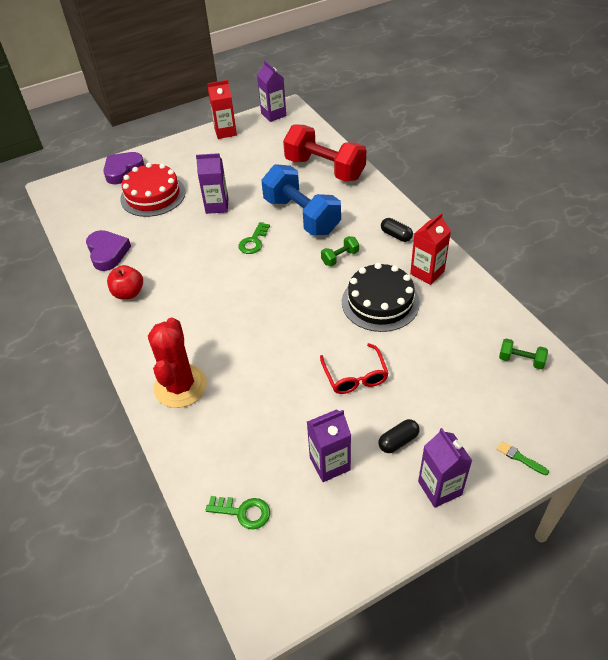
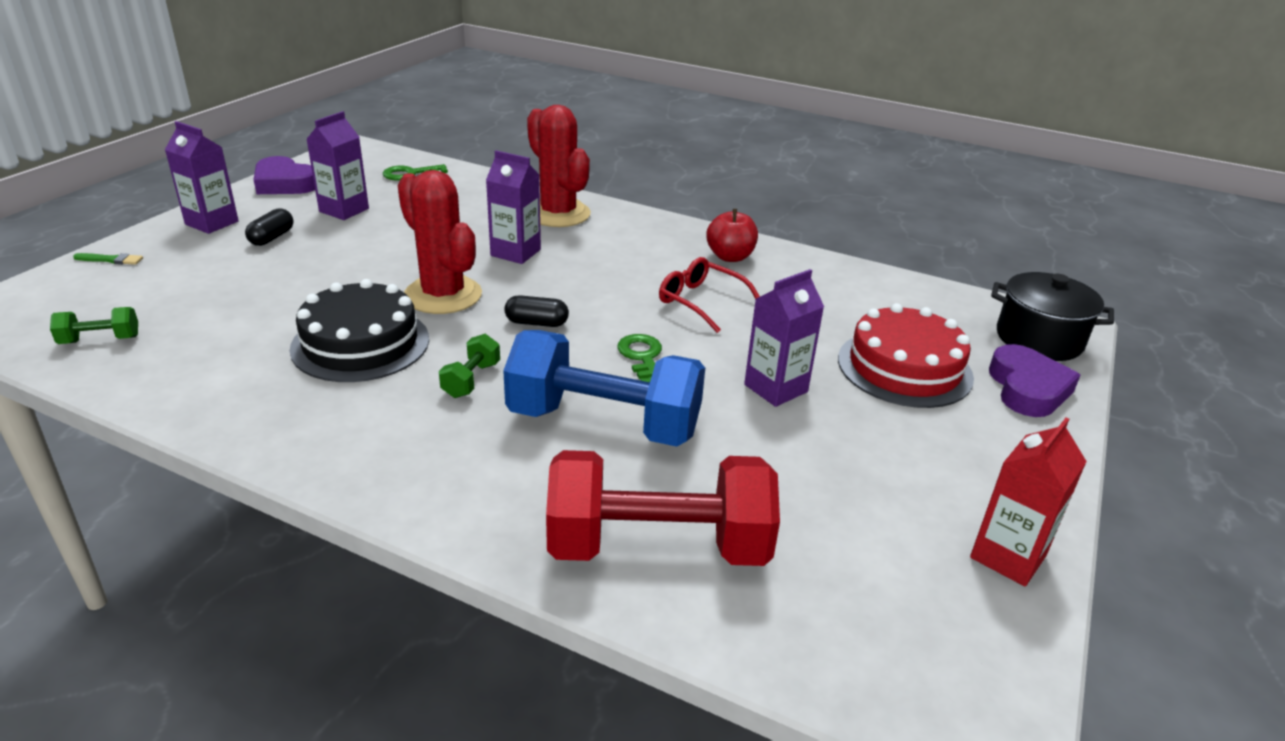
camera: 140 degrees right, 15 degrees down
(76, 187) = (1039, 339): none -> black pot
(107, 253) = (828, 282): purple heart -> purple heart (284, 183)
(273, 114) = (988, 680): purple carton -> purple carton (515, 252)
(316, 325) = (443, 295): none -> red cactus
(355, 376) = (354, 267): red glasses -> red glasses (701, 302)
(396, 235) = (385, 450): black capsule -> black capsule (536, 323)
(427, 272) = (292, 406): red carton -> none

